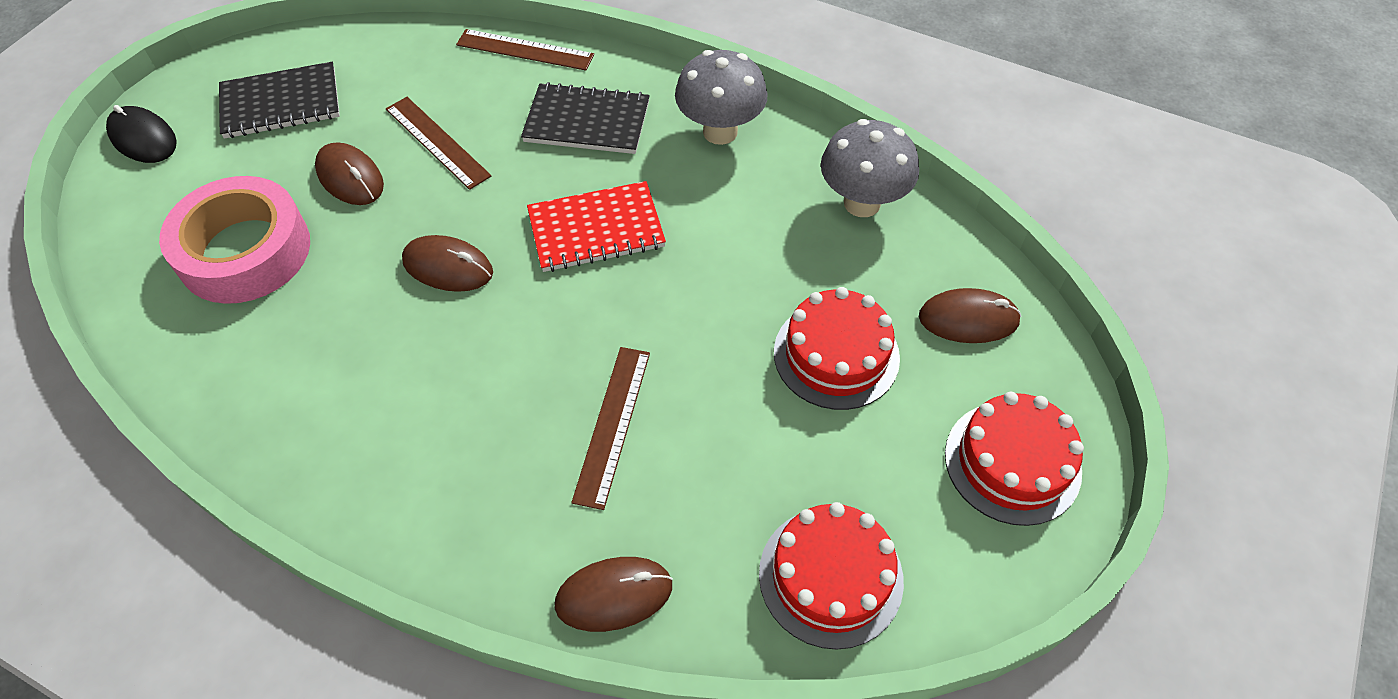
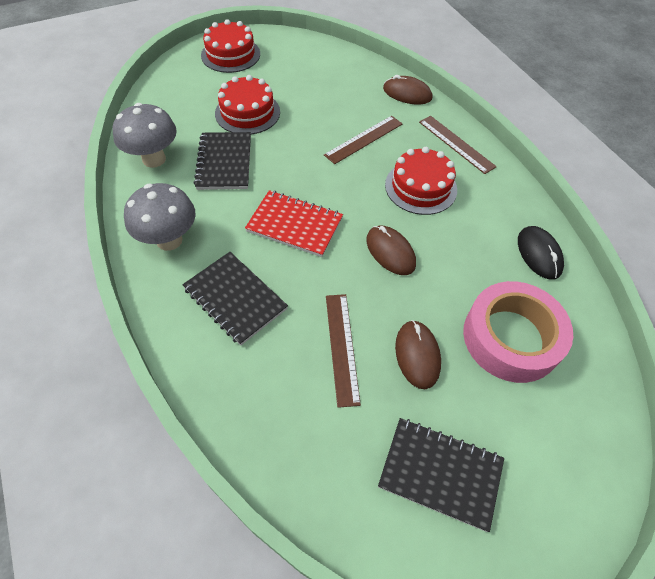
camera: 145 degrees left, 0 degrees up
(143, 138) = (572, 512): black mouse -> black mouse (539, 254)
(525, 50) = (218, 397): brown ruler -> brown ruler (456, 144)
(771, 254) = (224, 162): none -> black notebook
(830, 576) = (328, 62): red cake -> red cake (420, 187)
(968, 319) = (180, 95): brown mouse -> none

